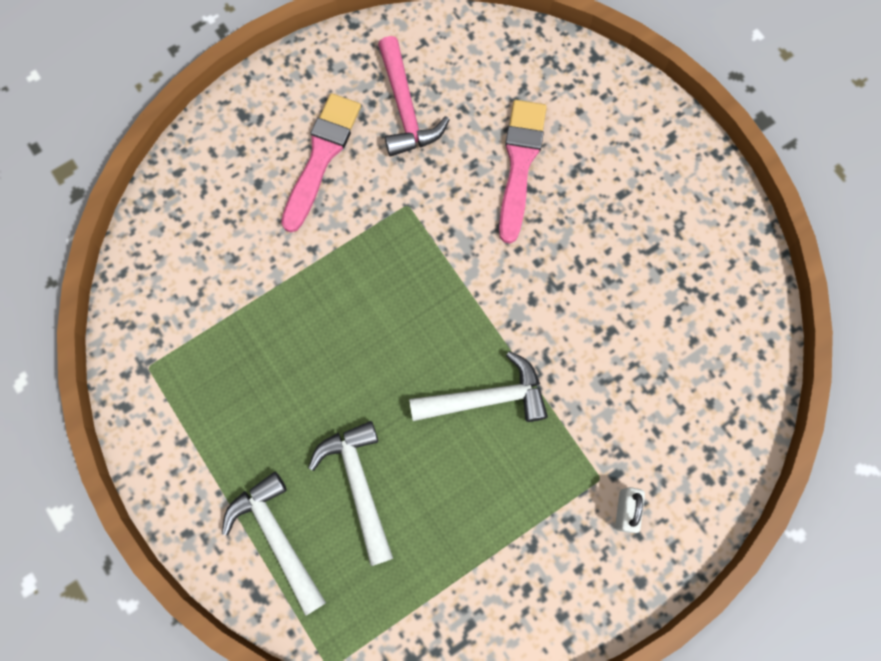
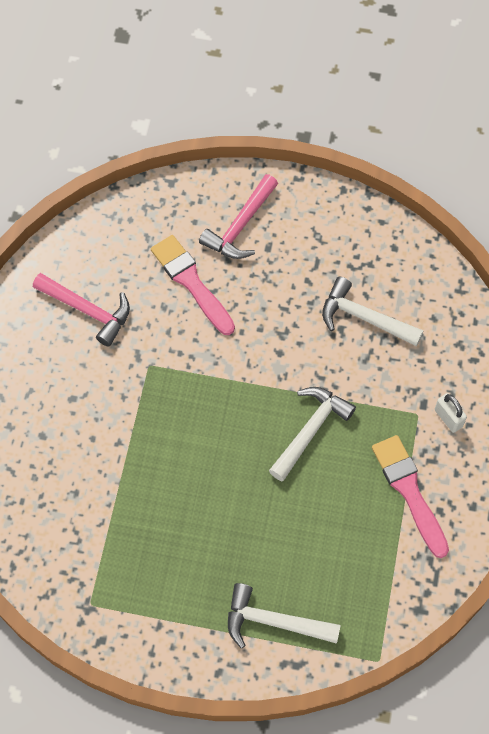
camera: 45 degrees left, 10 degrees down
(321, 157) = (66, 384): pink brush -> pink brush (409, 491)
(358, 484) = (289, 547): white hammer -> white hammer (364, 317)
(616, 152) = (240, 226): none -> pink hammer

